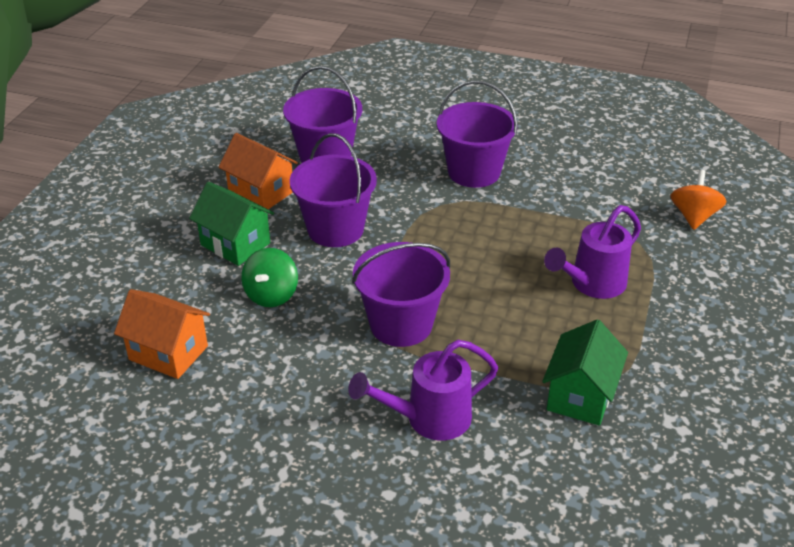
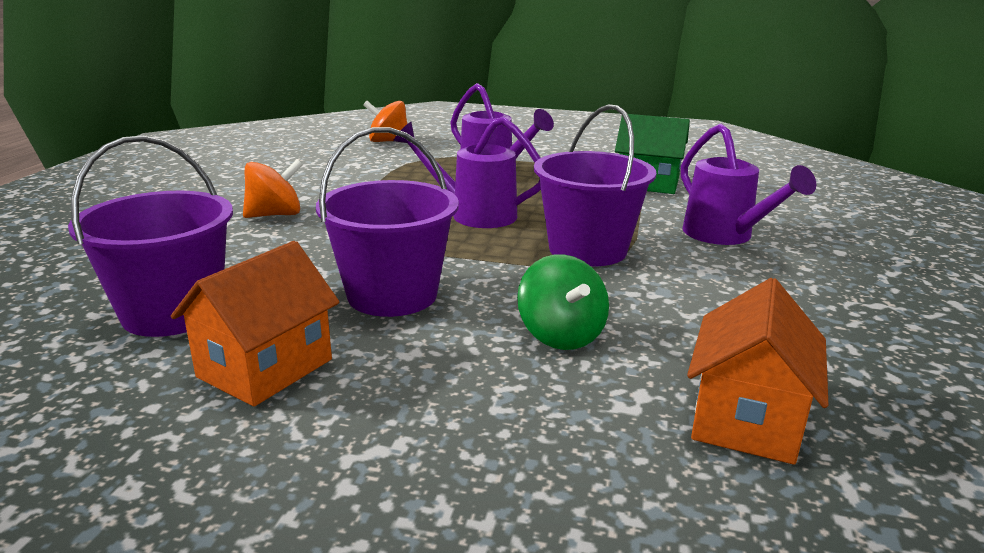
camera: 95 degrees left, 15 degrees down
(235, 244) = (429, 381): green house -> none
(271, 295) = (561, 335): green spinning top -> green spinning top turned 60 degrees clockwise
(474, 172) = (275, 215): purple bucket -> orange spinning top
(478, 268) = (474, 215): none -> purple watering can

